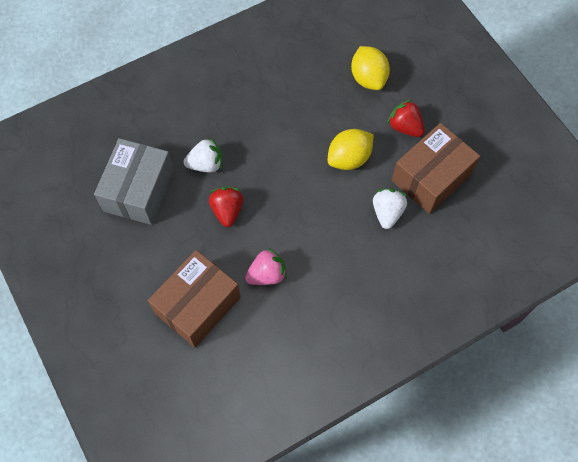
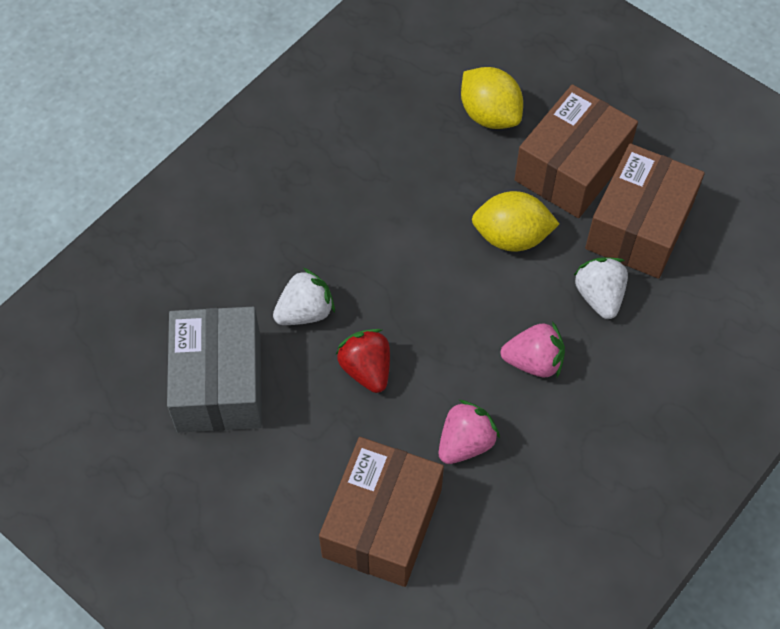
camera: 20 degrees left, 5 degrees down
(329, 239) = (534, 361): none -> pink strawberry
(349, 158) = (511, 237): yellow lemon -> yellow lemon turned 60 degrees clockwise
(405, 127) = (571, 168): red strawberry -> brown box

